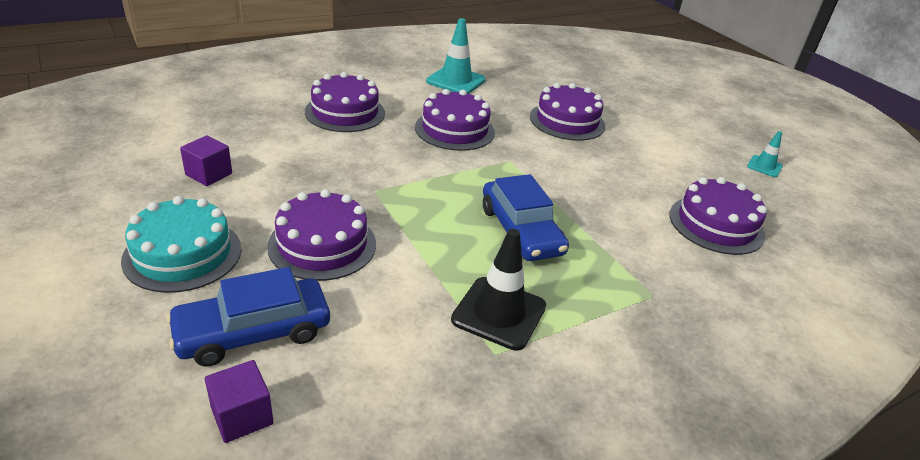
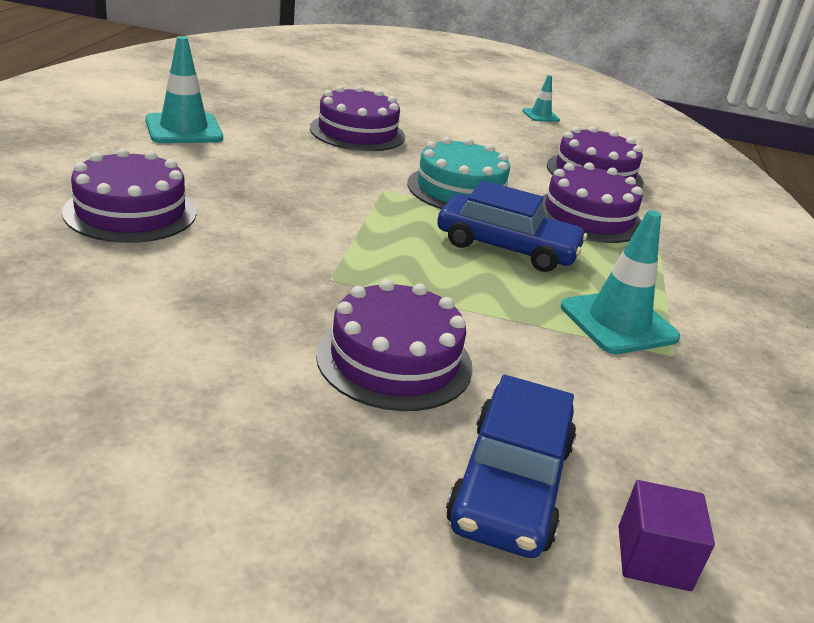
camera: 50 degrees left, 5 degrees down
(182, 254) = (282, 472): turquoise cake -> turquoise cake (460, 190)
(209, 174) = (112, 367): purple cube -> none
(454, 129) = (282, 181): purple cake -> purple cake (588, 216)
(499, 313) = (618, 322): black traffic cone -> turquoise traffic cone

